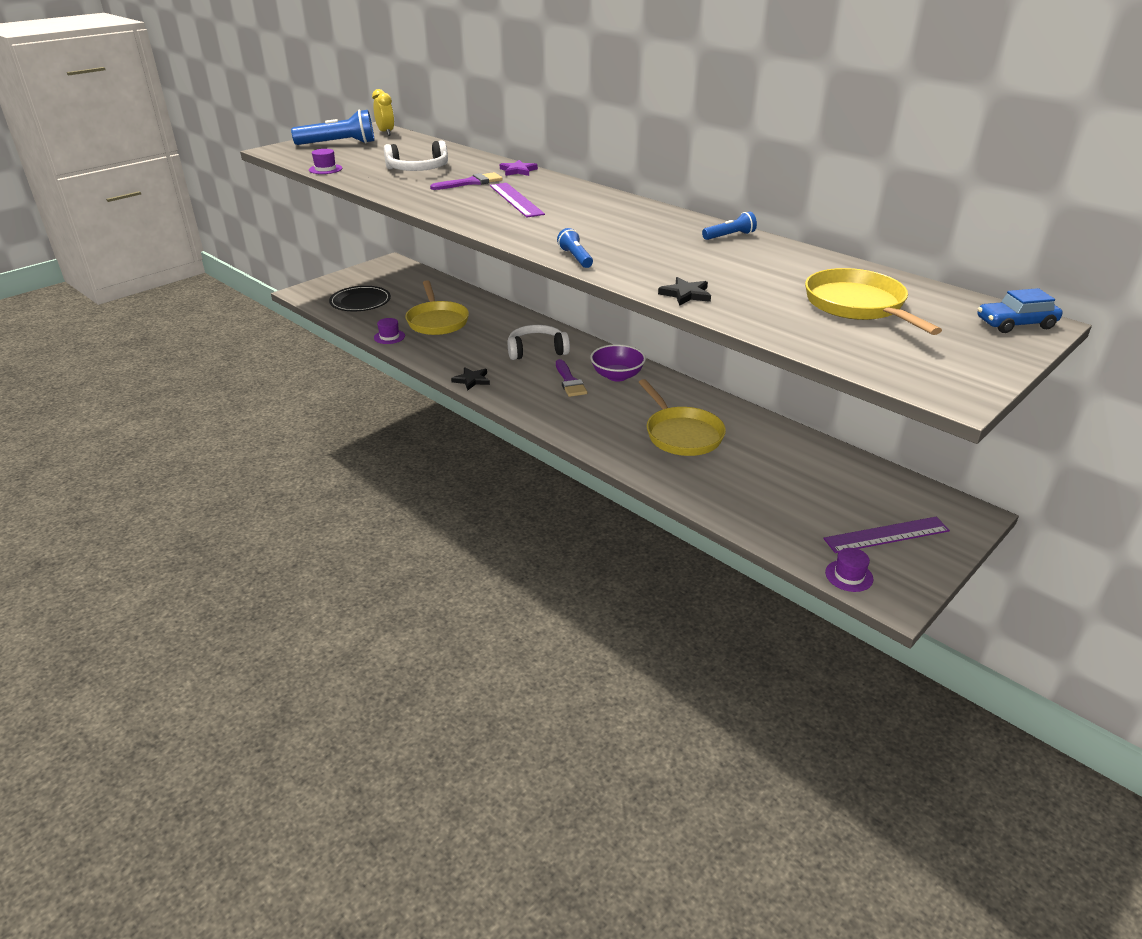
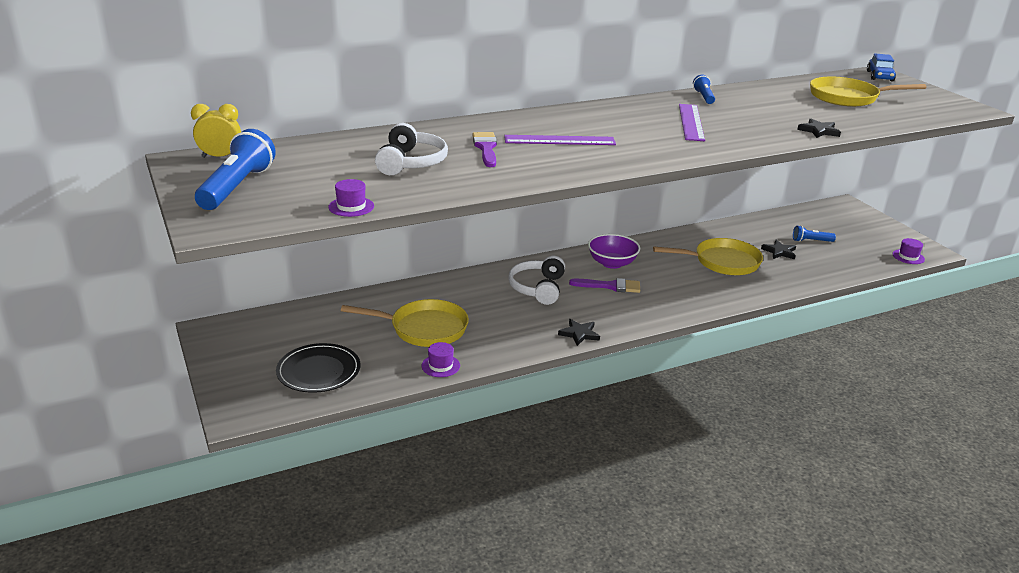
camera: 70 degrees left, 5 degrees down
(518, 171) = (464, 125): purple star -> none
(575, 258) = (730, 146): blue flashlight -> blue flashlight (811, 241)
(749, 469) = (779, 252): none -> black star
(886, 535) = (865, 233): purple ruler -> purple ruler (691, 122)

